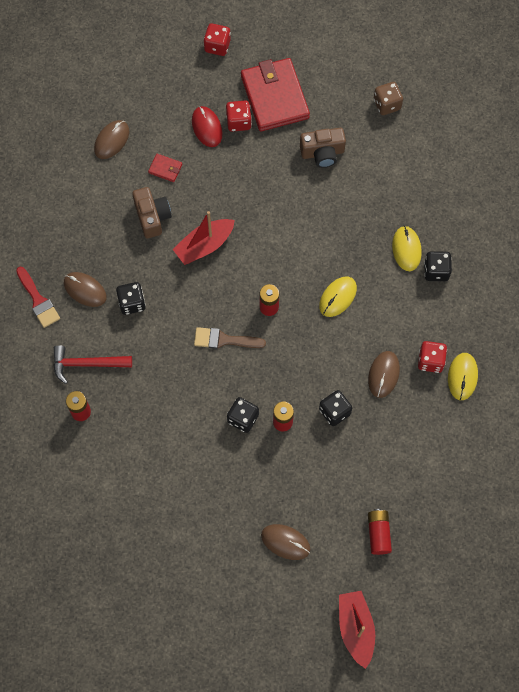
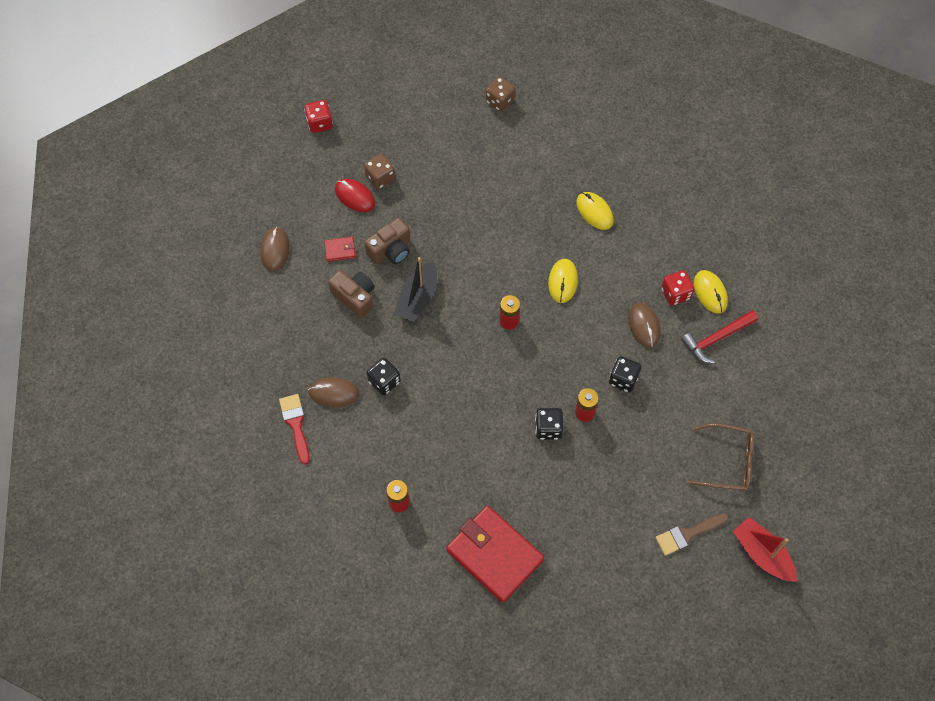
camera: 30 degrees left, 5 degrees down
(38, 300) = (296, 425): red brush -> red brush turned 135 degrees counterclockwise
(87, 364) = (377, 457): red hammer -> red hammer (716, 338)
(204, 245) = (418, 298): red boat -> black boat
(224, 340) = (488, 369): brown brush -> brown brush (688, 534)
(238, 122) = (380, 178): red dice -> brown dice
(275, 97) = (398, 142): red wallet -> red wallet (494, 555)
(285, 542) = (654, 514): brown mouse -> none
(322, 153) = (471, 168): brown camera -> brown camera (391, 250)
(378, 533) = (728, 462): red battery -> brown glasses
(436, 271) = (631, 217): black dice -> none

